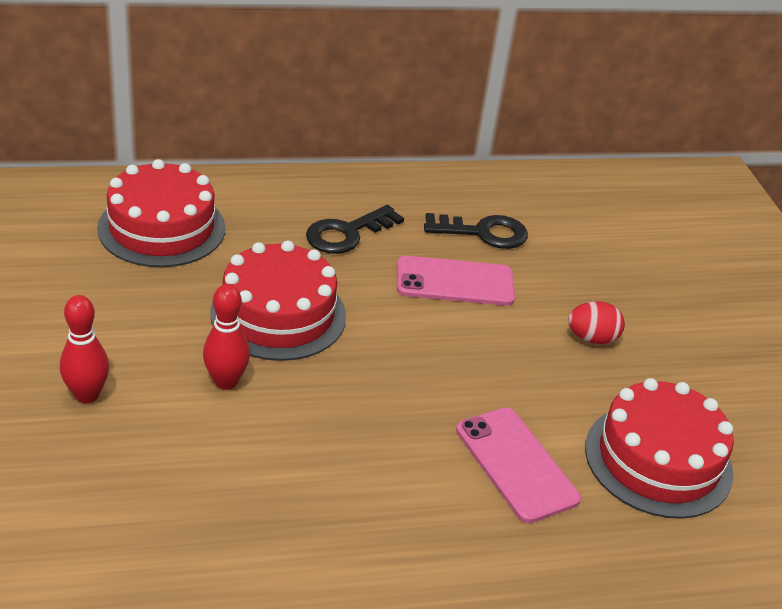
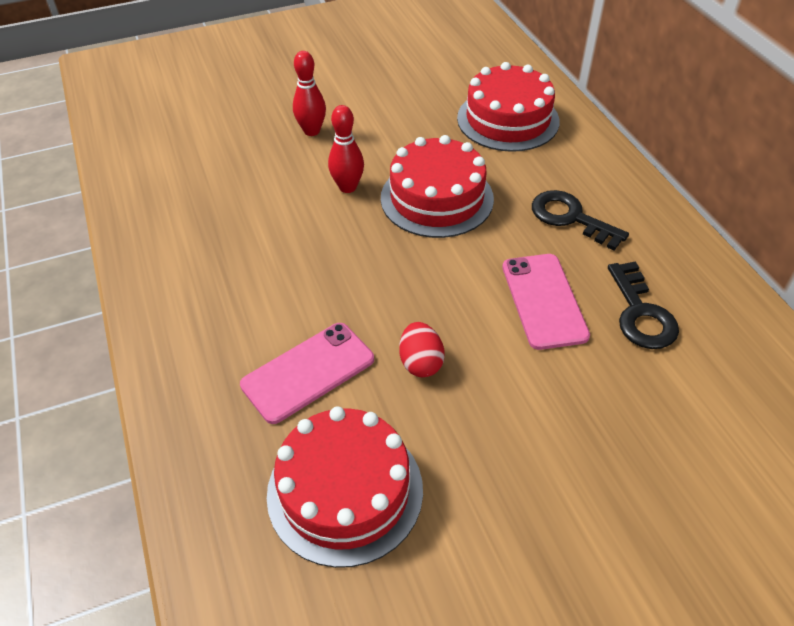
camera: 85 degrees right, 10 degrees up
(592, 338) = (512, 422): red egg -> red egg (421, 363)

